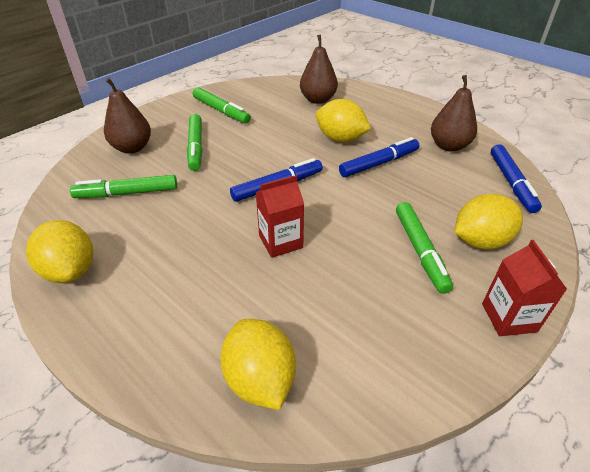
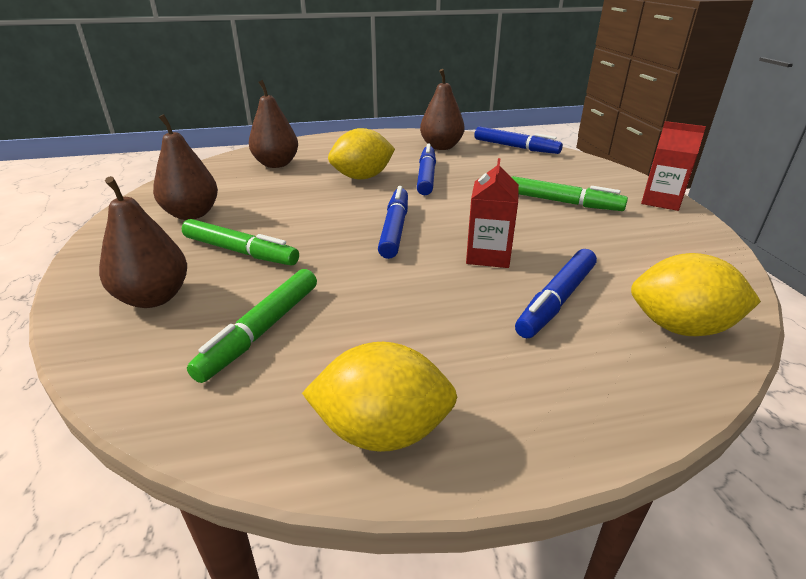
camera: 55 degrees left, 10 degrees down
(221, 111) = (192, 214): green marker -> brown pear
(245, 297) = (556, 300): none -> blue marker
(480, 241) = (571, 179): yellow lemon -> none

